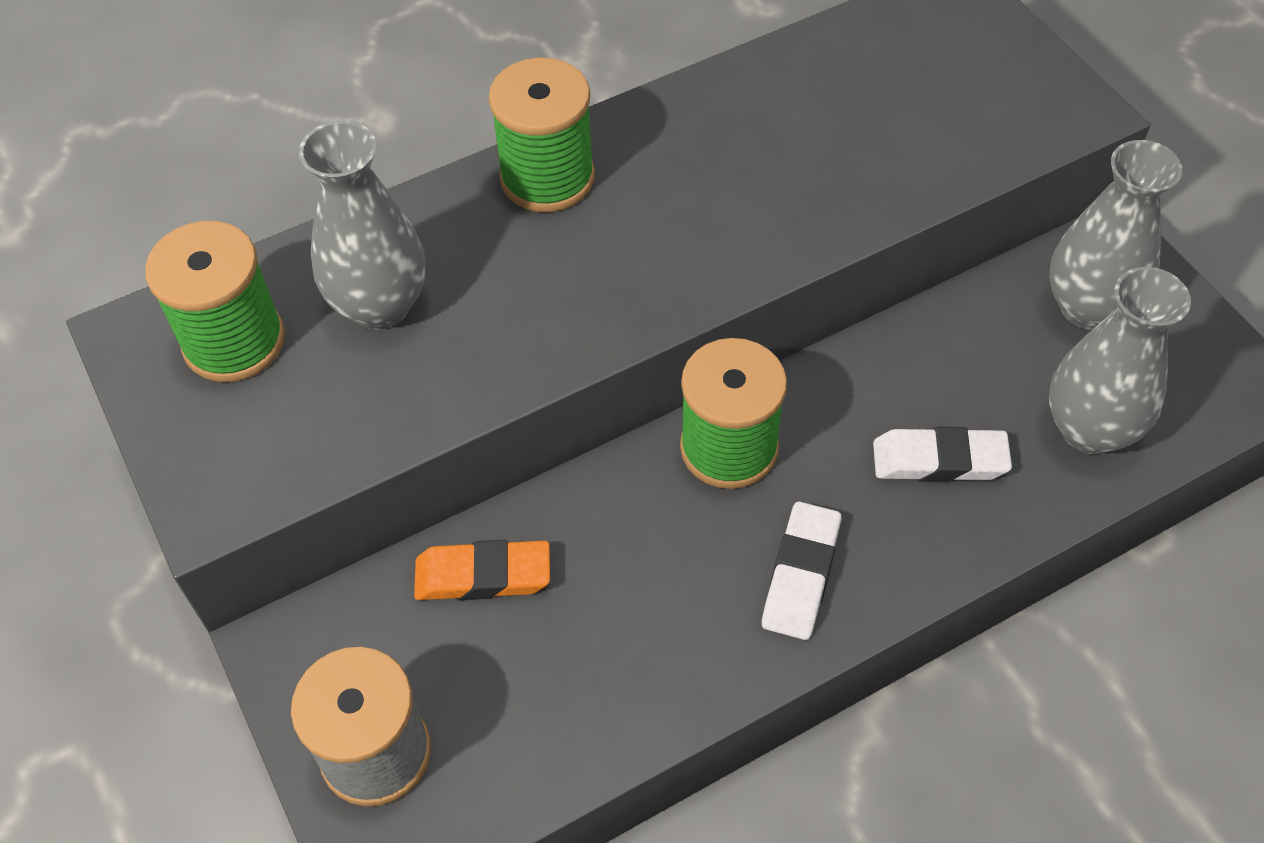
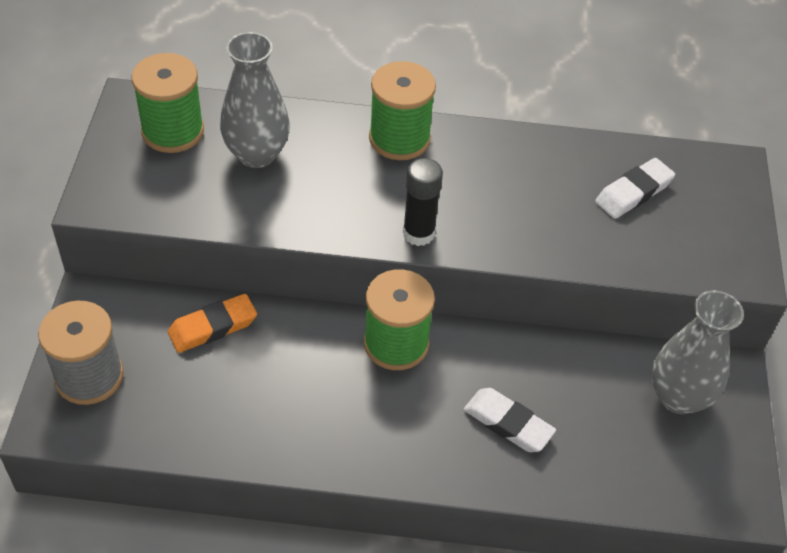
camera: 30 degrees right, 5 degrees down
(483, 576) = (213, 327): orange eraser -> orange eraser turned 60 degrees counterclockwise
(681, 286) = (418, 233): none -> black glue stick
(801, 575) = (375, 432): white eraser -> white eraser (633, 192)
(1089, 429) = (614, 463): grey vase -> none

